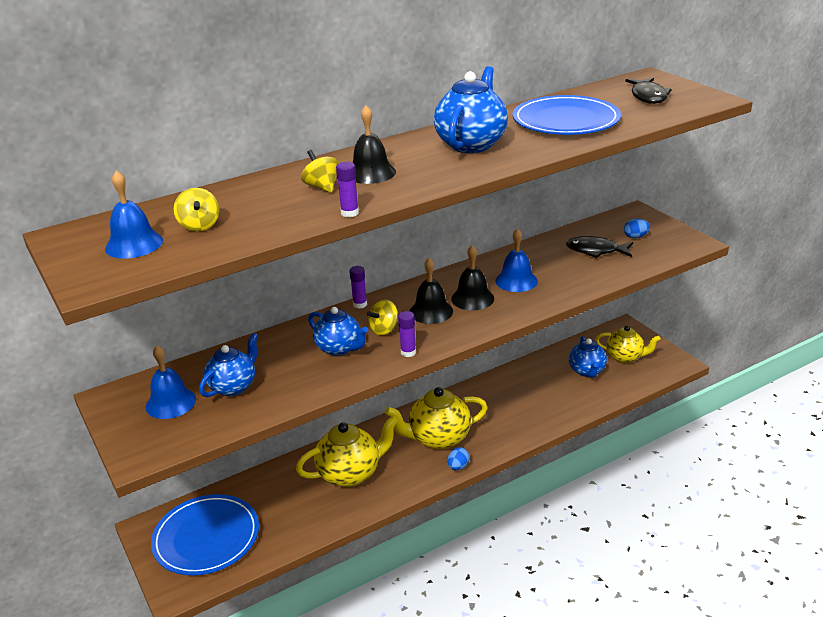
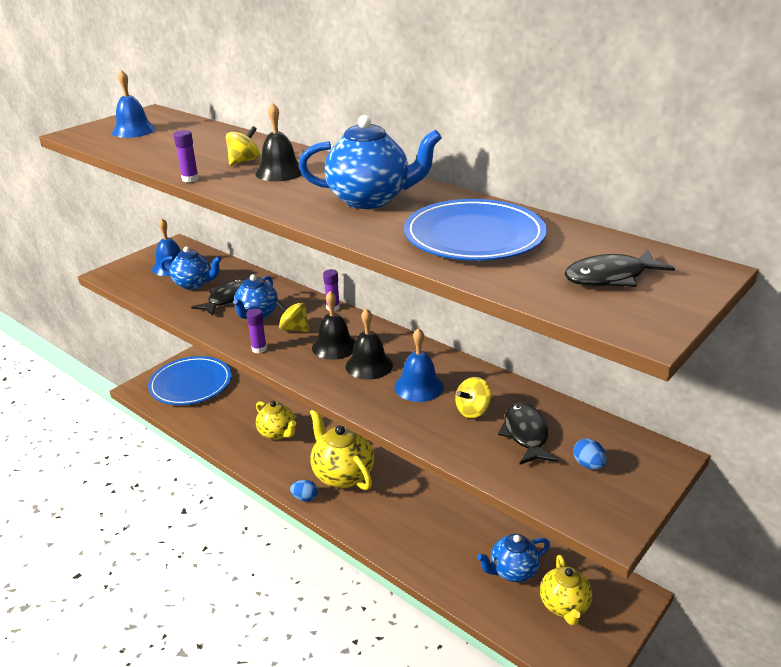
camera: 70 degrees right, 0 degrees up
(199, 225) = (164, 140): yellow spinning top -> yellow spinning top (472, 411)
(289, 365) = (227, 299): none -> black fish
(350, 474) = (277, 433): yellow teapot -> yellow teapot, size x0.67

